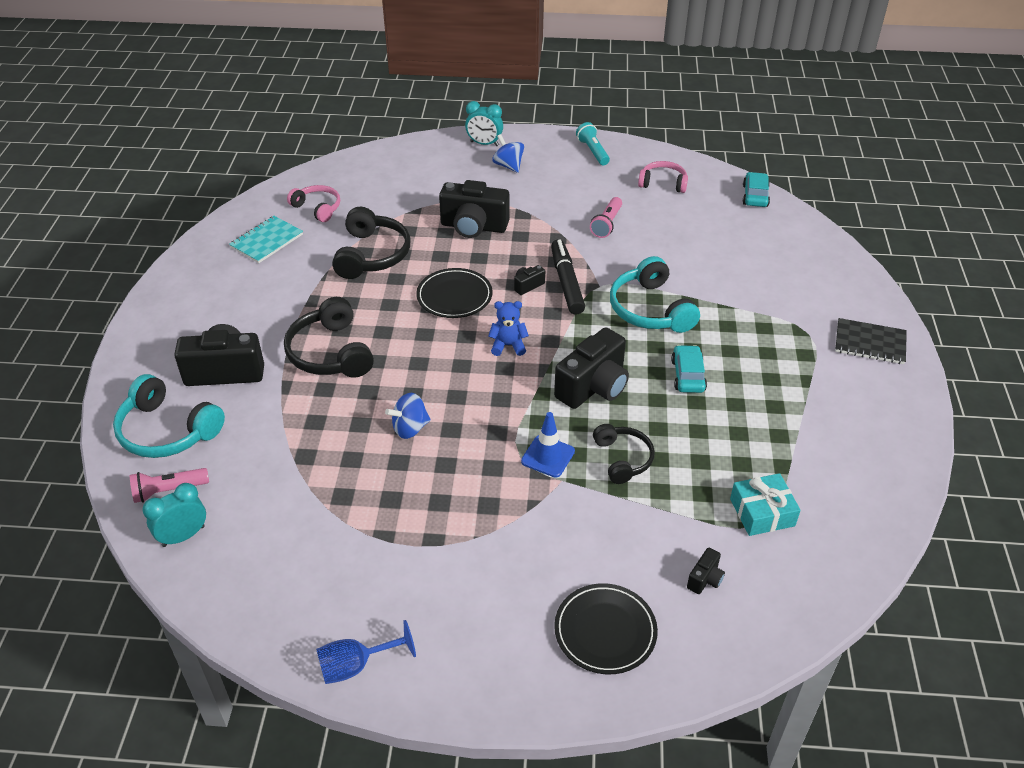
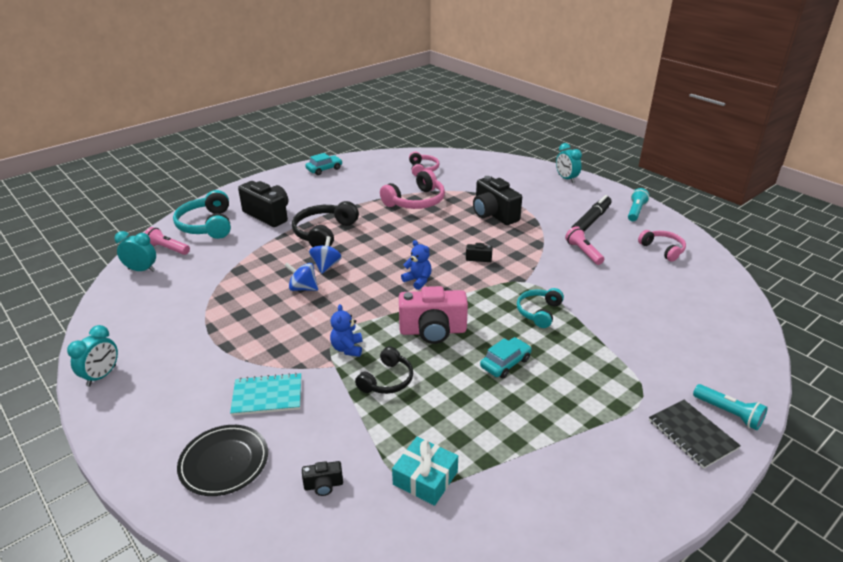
camera: 45 degrees right, 10 degrees down
(267, 241) = (375, 172): turquoise notebook -> turquoise notebook (267, 396)
(356, 665) = (102, 376): blue goblet -> turquoise clock
(372, 255) = (416, 201): black headphones -> pink headphones
(454, 296) = (428, 241): black plate -> none
(508, 166) = (564, 195): blue spinning top -> blue spinning top (326, 266)
(548, 456) = (347, 348): blue traffic cone -> blue teddy bear
(566, 282) = (505, 269): black marker -> black marker (591, 221)
(593, 387) = (433, 331): black camera -> pink camera
(607, 224) = (583, 252): pink flashlight -> pink flashlight turned 90 degrees clockwise
(650, 309) = (539, 312): turquoise headphones -> turquoise headphones, size x0.63
(755, 196) = (731, 290): turquoise car -> turquoise car (324, 169)
(870, 310) = (728, 413): none -> turquoise flashlight

